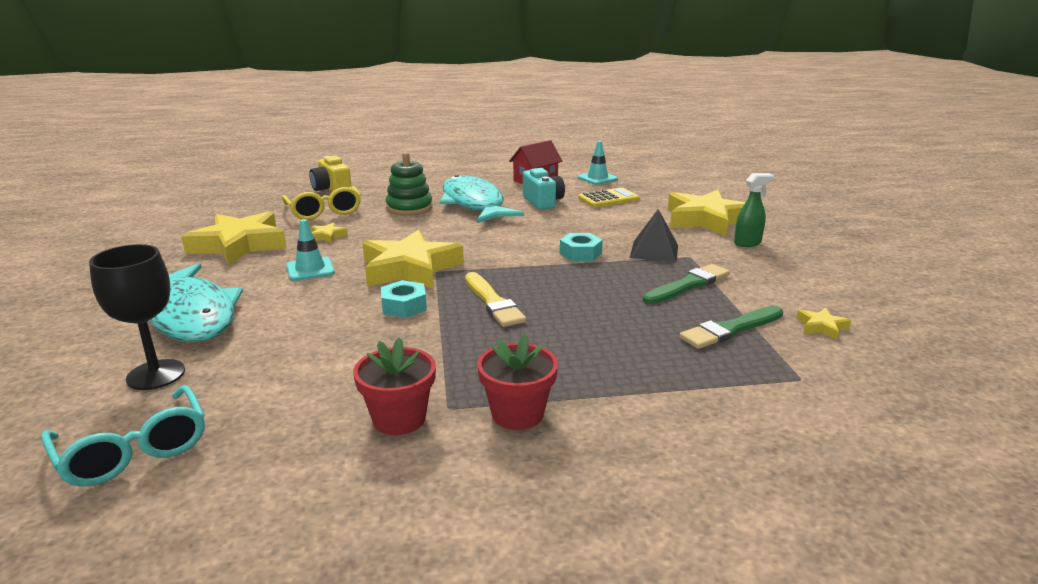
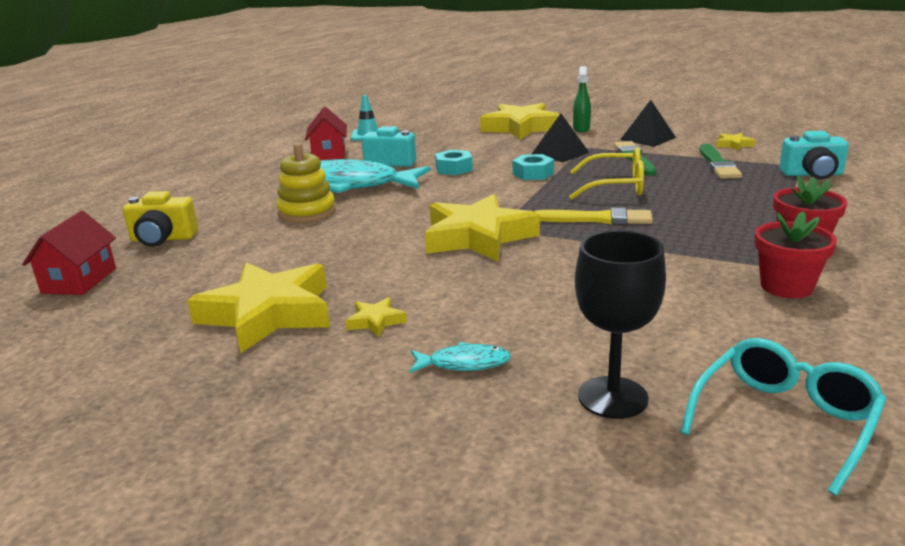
camera: 55 degrees left, 0 degrees up
(134, 451) = (785, 420): turquoise glasses -> turquoise glasses turned 45 degrees counterclockwise
(191, 315) = (464, 363): turquoise fish -> turquoise fish, size x0.41
(260, 192) = (79, 280): none -> red house
(310, 269) = (414, 282): turquoise traffic cone -> none
(324, 212) = (237, 253): yellow glasses -> yellow glasses (616, 186)
(327, 236) = (324, 261): yellow star -> yellow star (376, 321)
(404, 306) = (566, 253): turquoise nut -> turquoise nut (454, 169)
(409, 208) = (307, 212): green stacking toy -> yellow stacking toy
(608, 199) = (425, 142): yellow calculator -> none
(767, 278) = (648, 138): none -> black pyramid
(776, 392) = (812, 174): none -> turquoise camera

